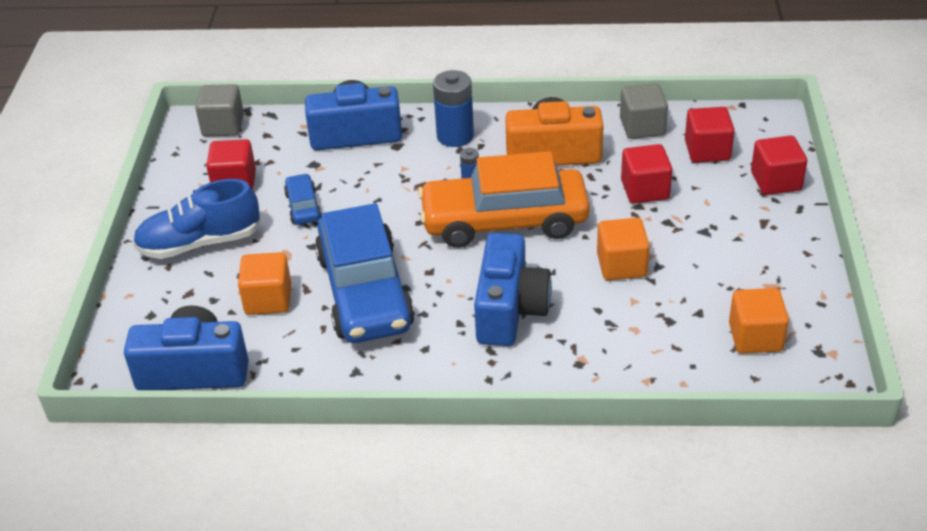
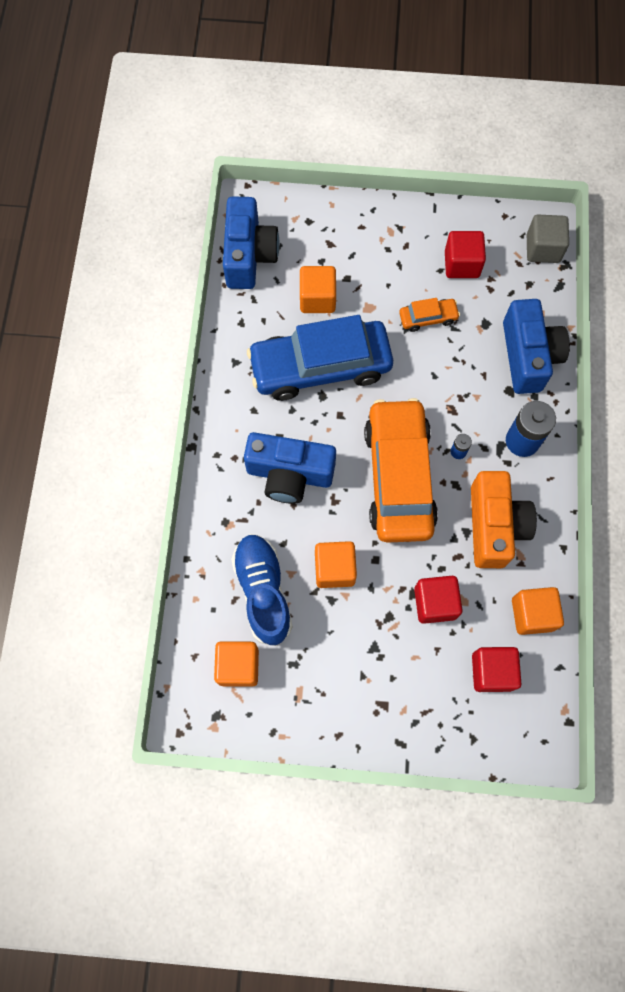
camera: 90 degrees right, 30 degrees up
(200, 243) = (387, 245): blue shoe -> blue shoe (263, 591)
(303, 206) = (428, 318): blue car -> orange car
(642, 127) = (532, 614): grey cube -> orange cube
(776, 181) = (441, 729): red cube -> none

